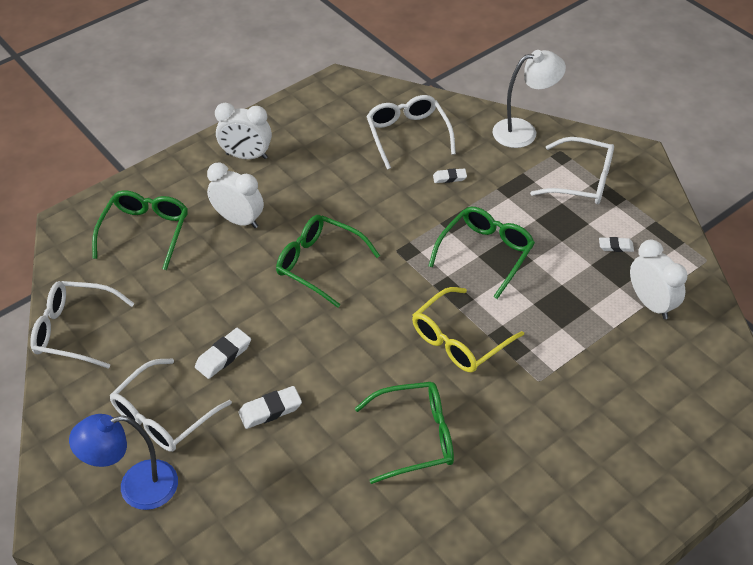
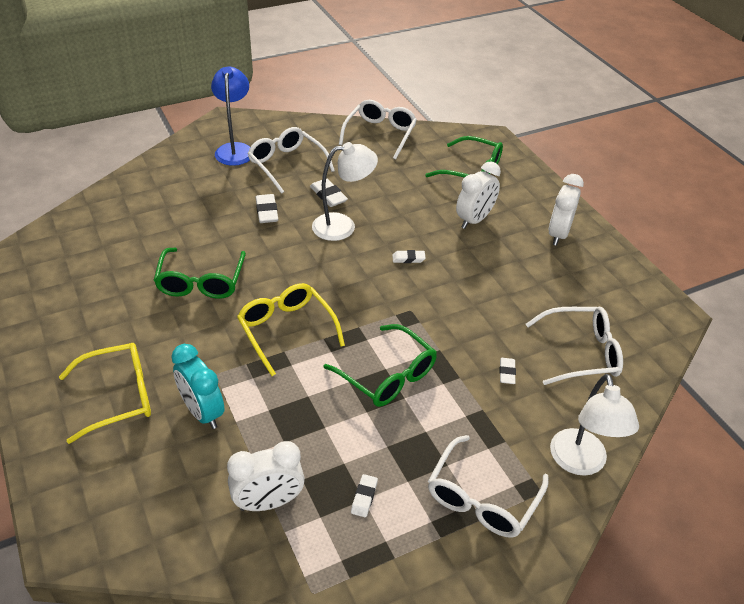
camera: 100 degrees right, 5 degrees down
(278, 330) = (343, 226): none -> white lamp
(319, 264) = (408, 258): green glasses -> white eraser
(587, 376) = (202, 412): none -> turquoise clock
(600, 451) = (119, 396): none -> yellow glasses

